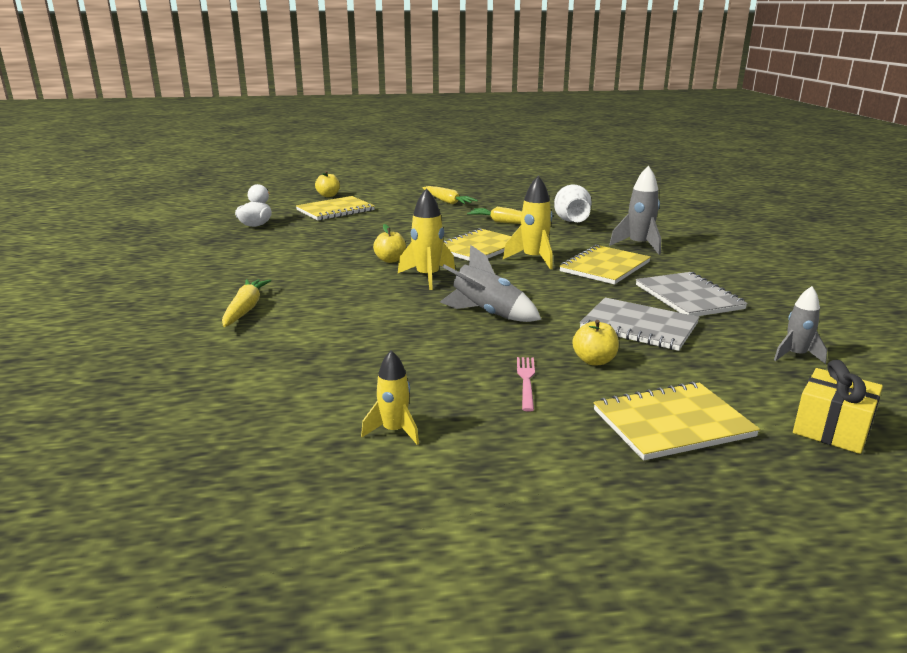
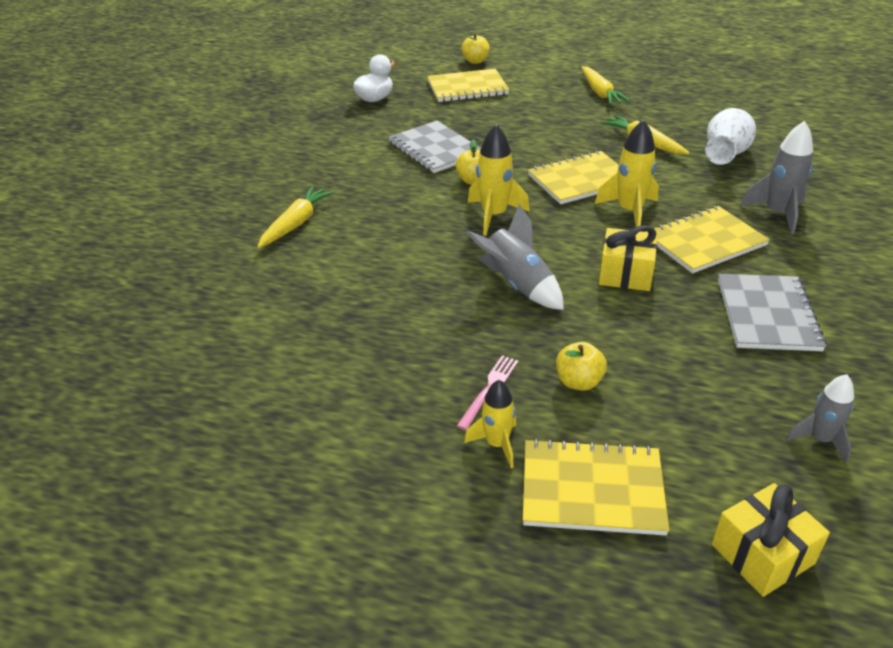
camera: 25 degrees right, 15 degrees up
(394, 431) = (328, 415): yellow rocket -> yellow rocket (497, 444)
(566, 293) = (625, 274): none -> yellow gift
(639, 326) = (668, 345): grey notebook -> grey notebook (435, 149)

